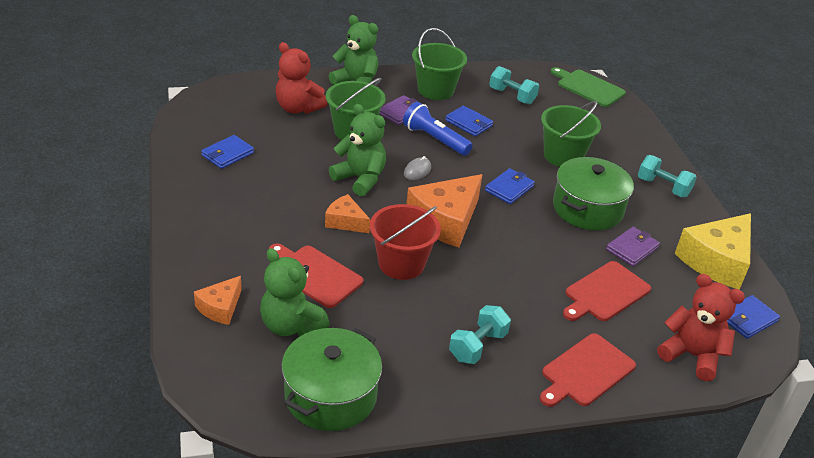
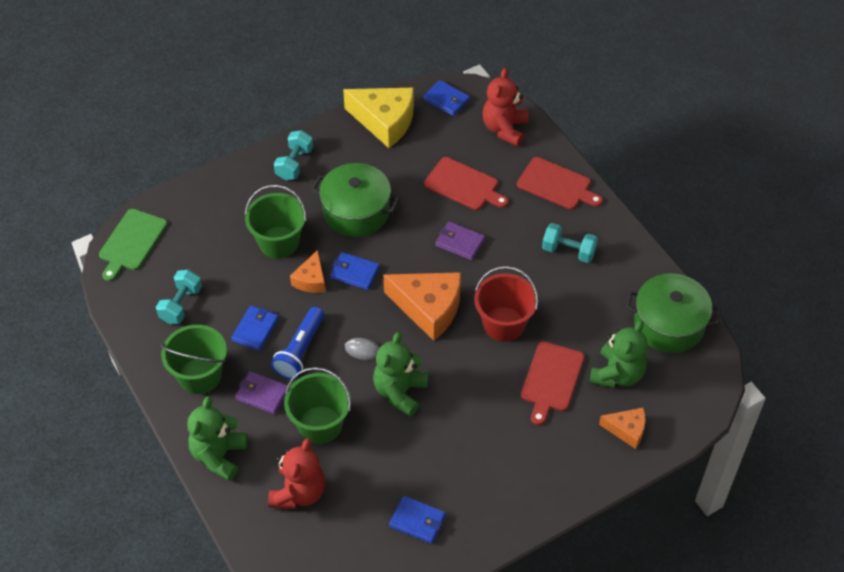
camera: 105 degrees left, 15 degrees up
(345, 222) = (470, 382): orange cheese -> orange cheese (311, 280)
(632, 249) = (397, 175): purple wallet -> purple wallet (460, 243)

